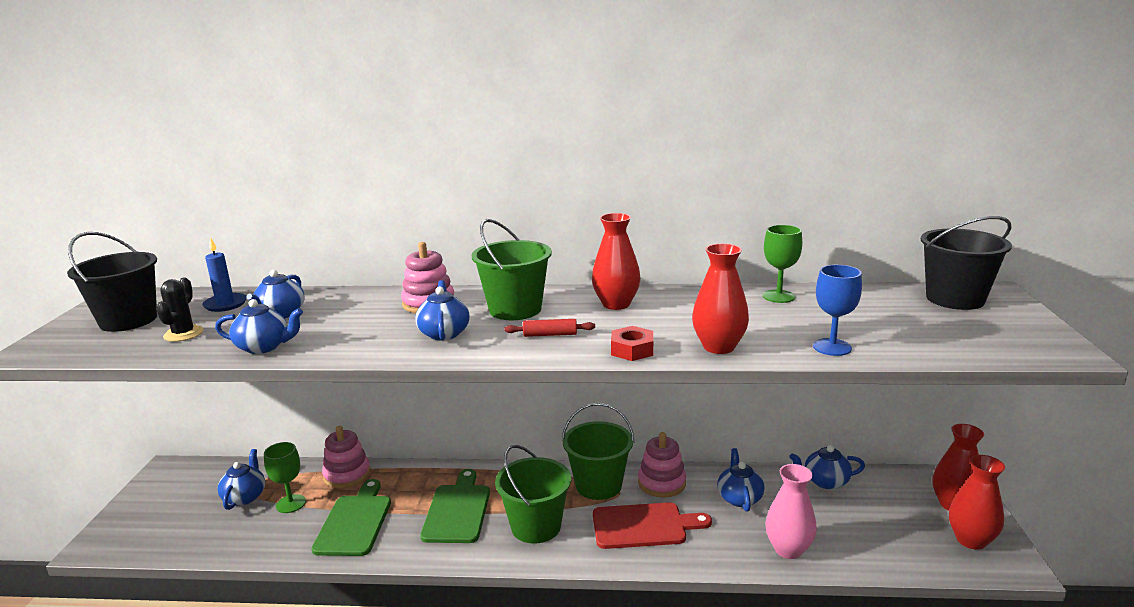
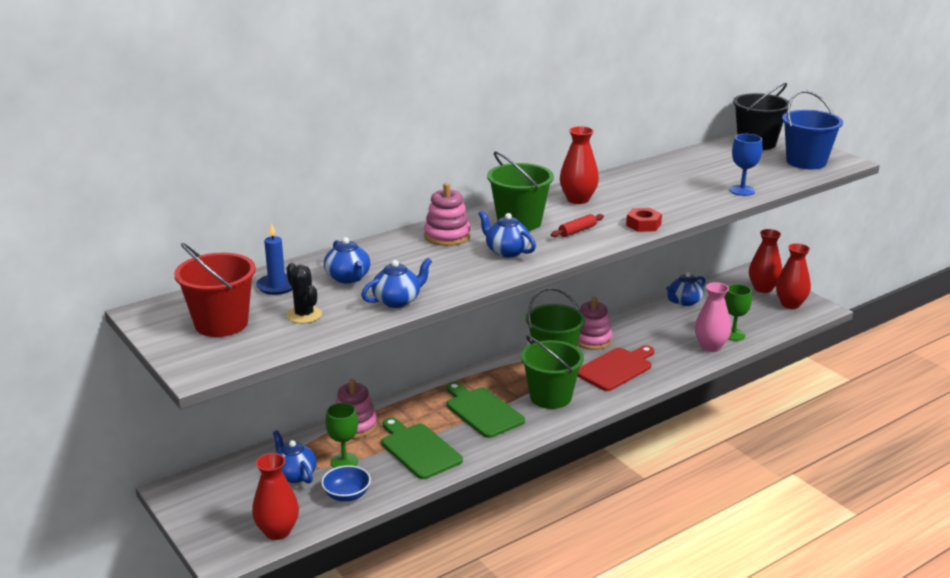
camera: 40 degrees left, 5 degrees up
(128, 320) = (221, 323): black bucket -> red bucket
(244, 536) = (347, 495): none -> blue bowl
(719, 347) = (686, 208): red vase -> red vase (277, 531)
(739, 498) = (649, 330): blue teapot -> none
(778, 296) = (664, 167): green goblet -> green goblet (733, 334)
(995, 337) = (806, 162): none -> blue bucket

